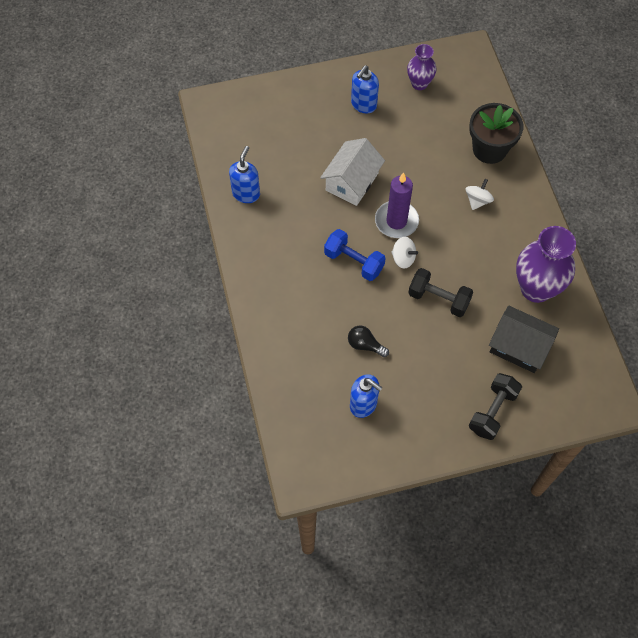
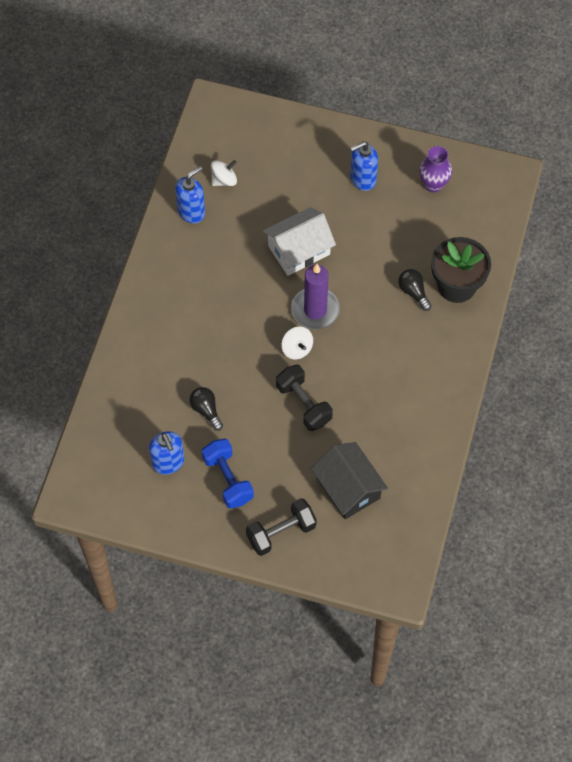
camera: 30 degrees right, 0 degrees up
(354, 262) = (248, 328): blue dumbbell -> blue dumbbell (228, 479)
(461, 170) = (413, 292): none -> black light bulb
(477, 201) = (408, 330): white spinning top -> white spinning top (224, 180)
(536, 288) = (404, 443): purple vase -> none

